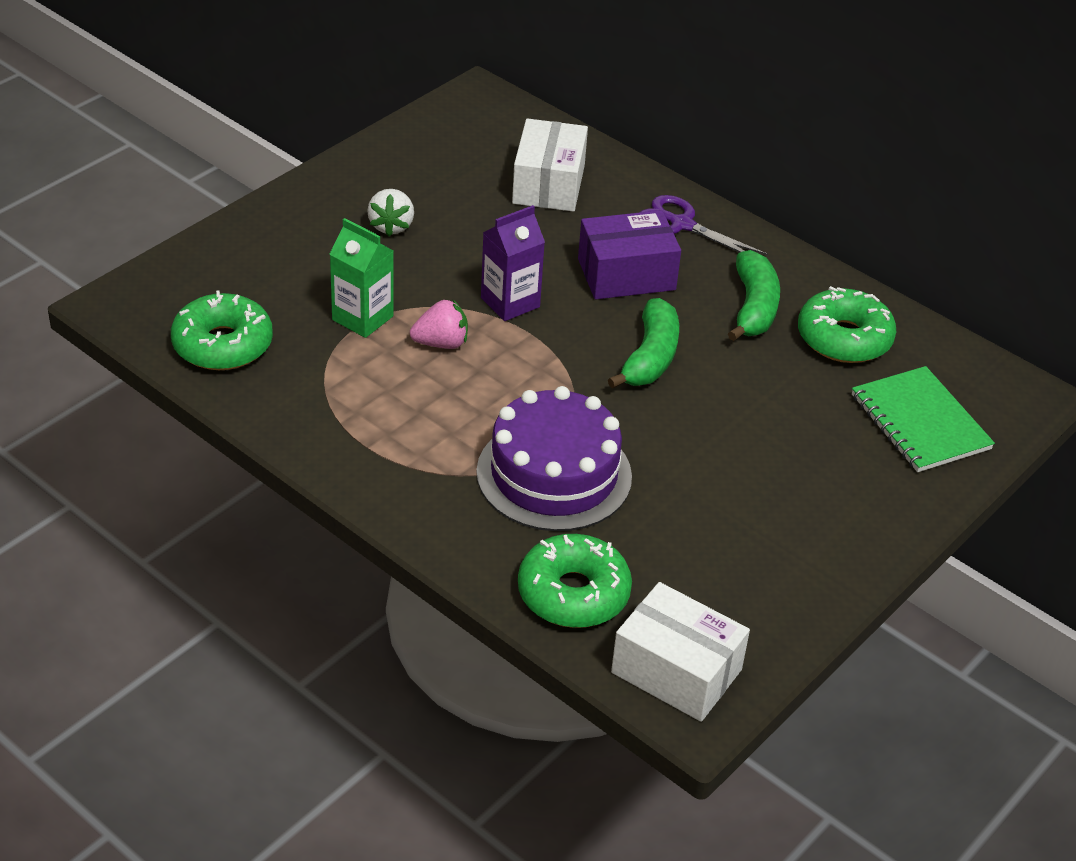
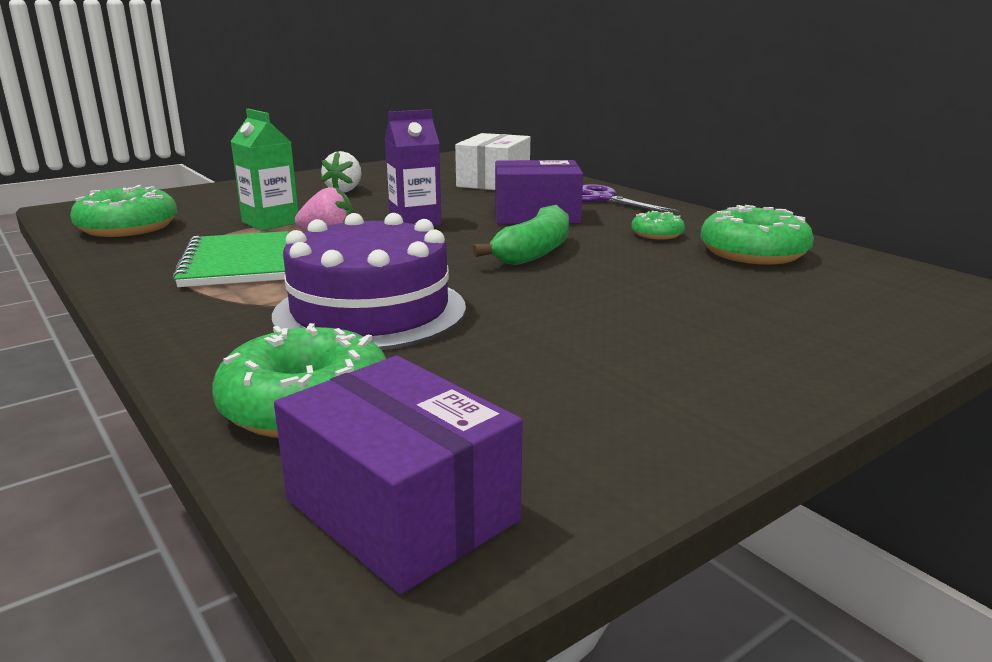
camera: 15 degrees right, 20 degrees down
(676, 671) = (401, 510): white box -> purple box
(753, 307) = (657, 234): green banana -> green donut
(920, 422) = (848, 304): green notebook -> green notebook (237, 263)

